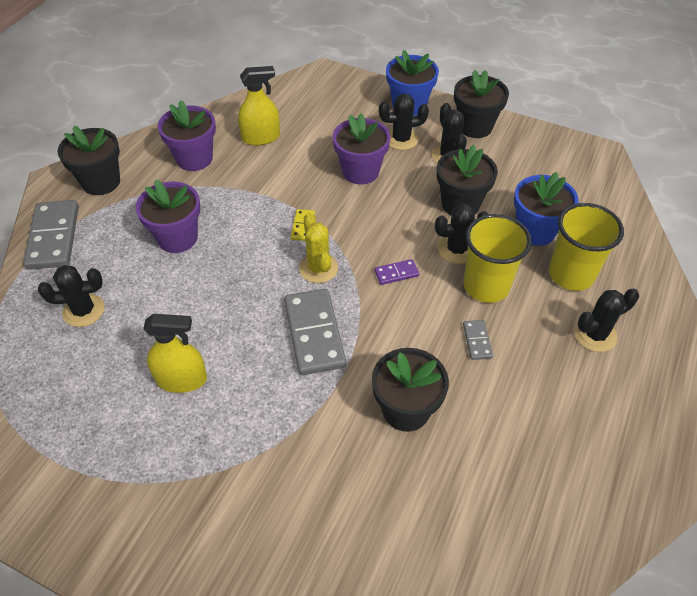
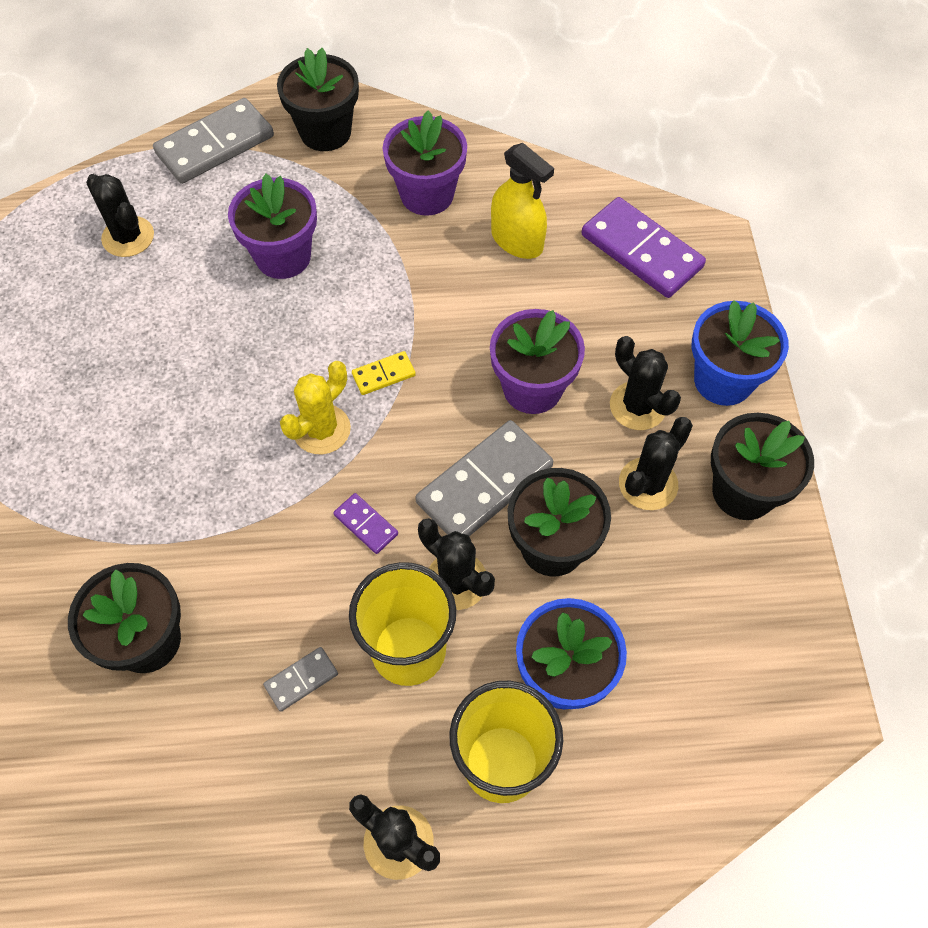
camera: 60 degrees right, 10 degrees up
(181, 379) = (81, 382): yellow spray bottle -> none
(310, 98) = (641, 251): none -> purple domino
(314, 333) = (213, 479): grey domino -> grey domino (484, 484)

